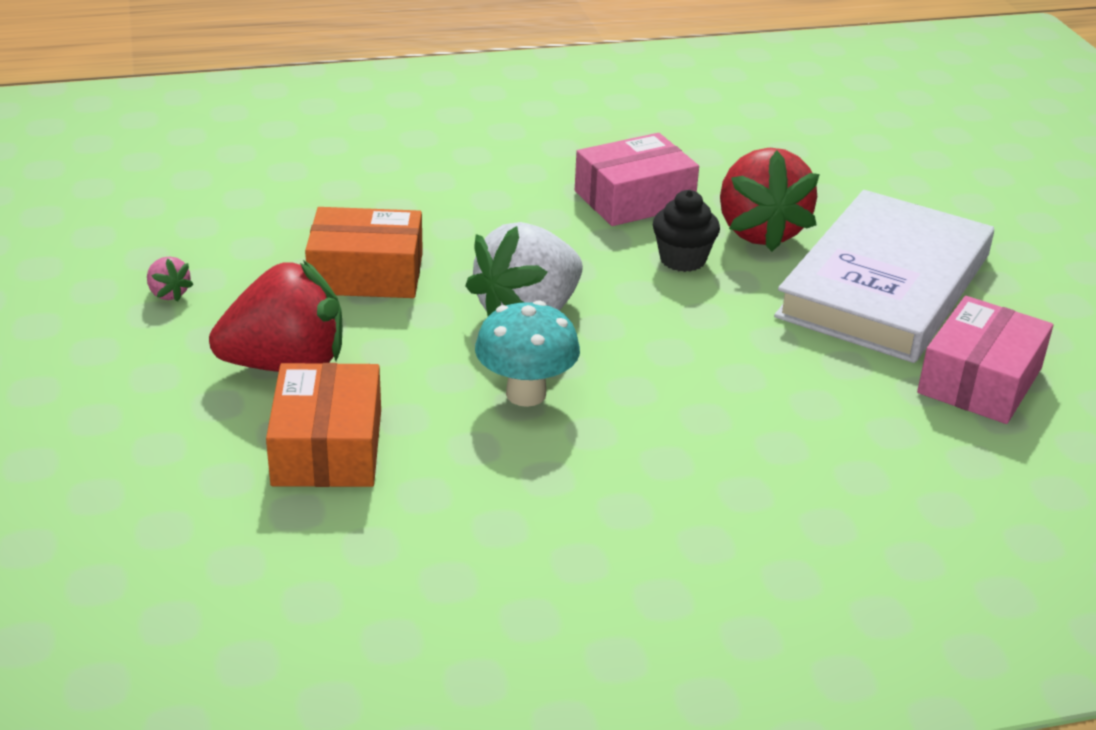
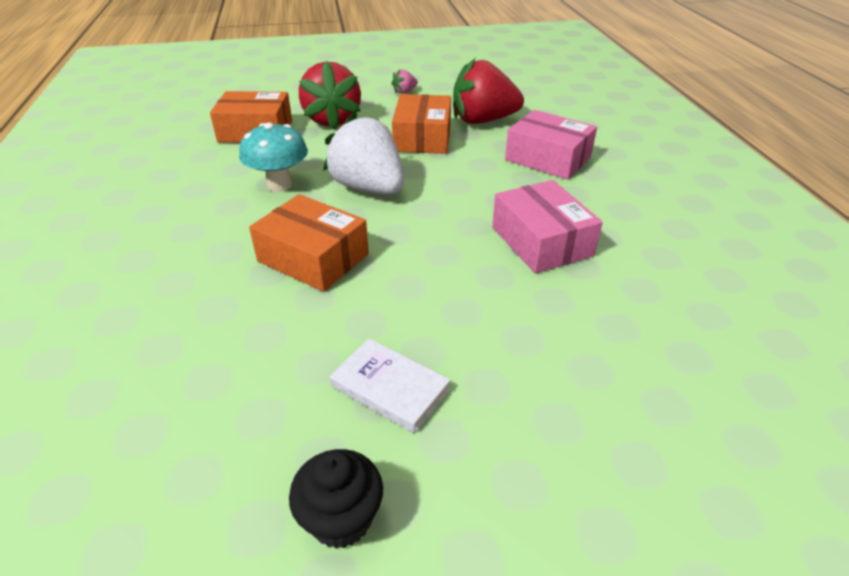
camera: 95 degrees right, 5 degrees up
(682, 259) = (441, 259): black cupcake -> black cupcake (341, 519)
(702, 345) = (313, 258): none -> orange box
(759, 232) = (493, 309): red strawberry -> red strawberry (483, 120)
(885, 286) = (390, 388): white book -> white book, size x0.42
(980, 380) = (203, 431): pink box -> pink box (548, 158)

